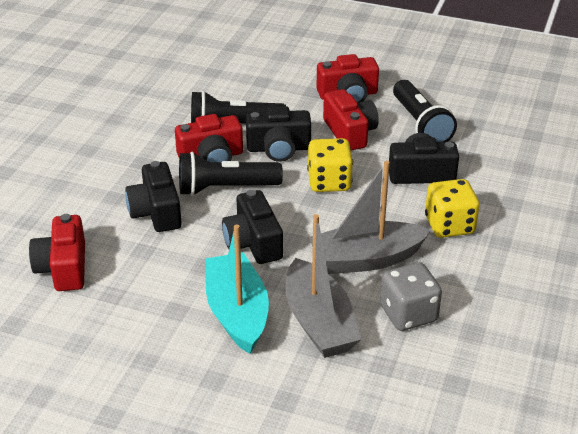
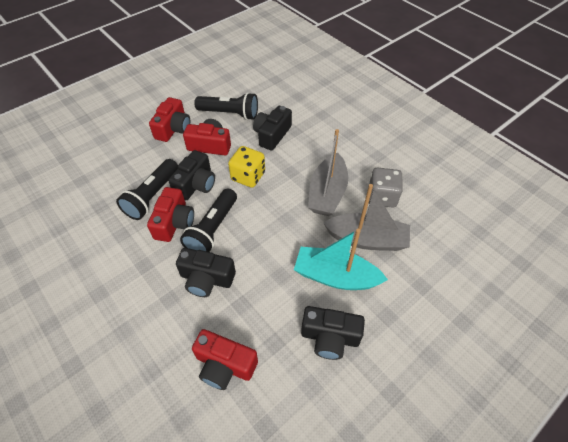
camera: 60 degrees left, 15 degrees up
(253, 242) = (276, 239): black camera -> black camera (330, 337)
(449, 225) = (323, 146): yellow dice -> none

